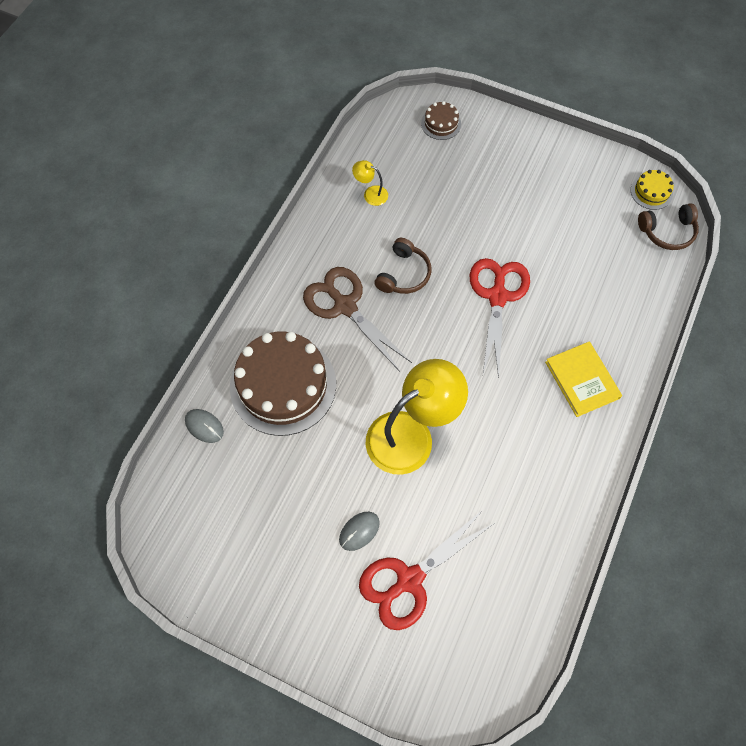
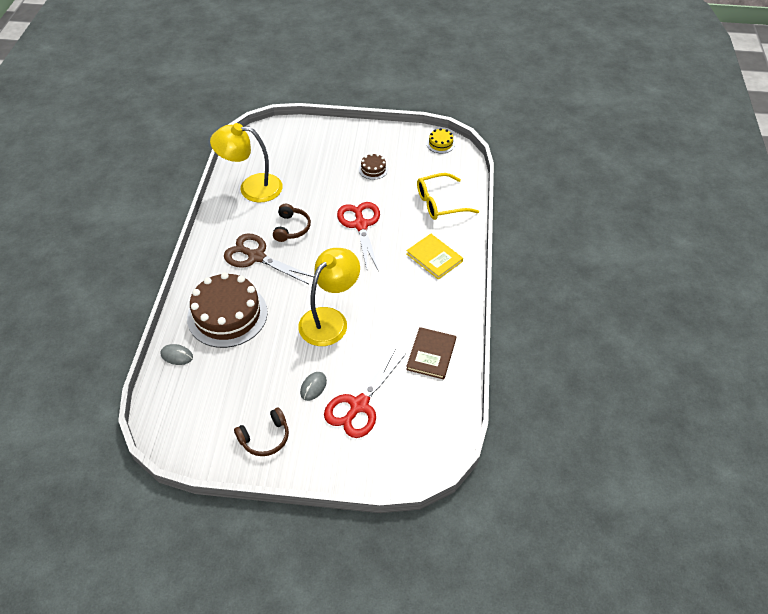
camera: 20 degrees left, 15 degrees down
(370, 194) = (252, 187): yellow lamp -> yellow lamp, size x2.36
(441, 124) = (287, 137): brown cake -> brown cake (373, 169)
(529, 534) = (431, 354): none -> brown book
(618, 292) = (439, 203): none -> yellow glasses
(667, 232) = (459, 163): brown headphones -> brown headphones (265, 438)

